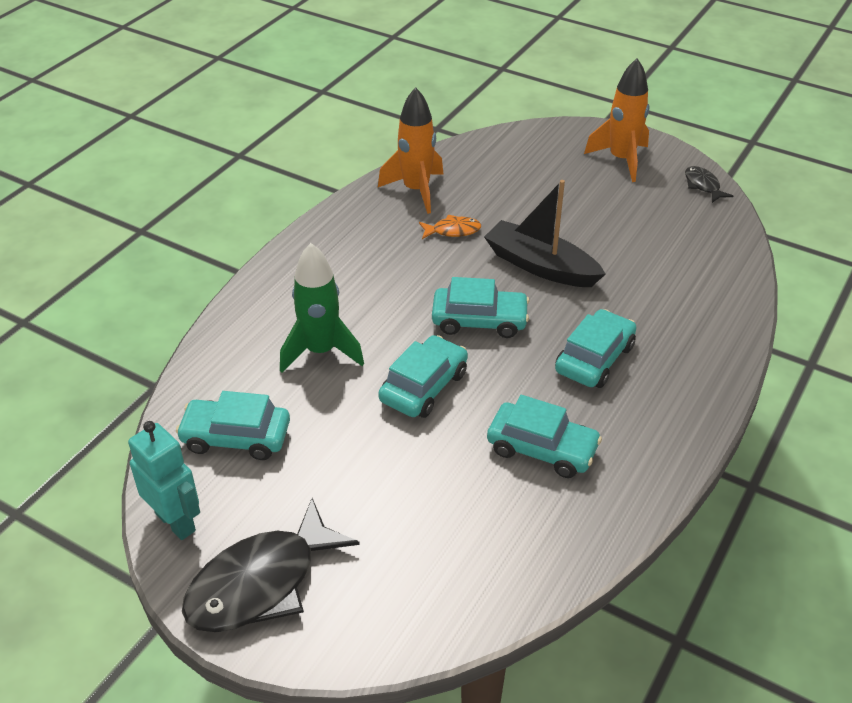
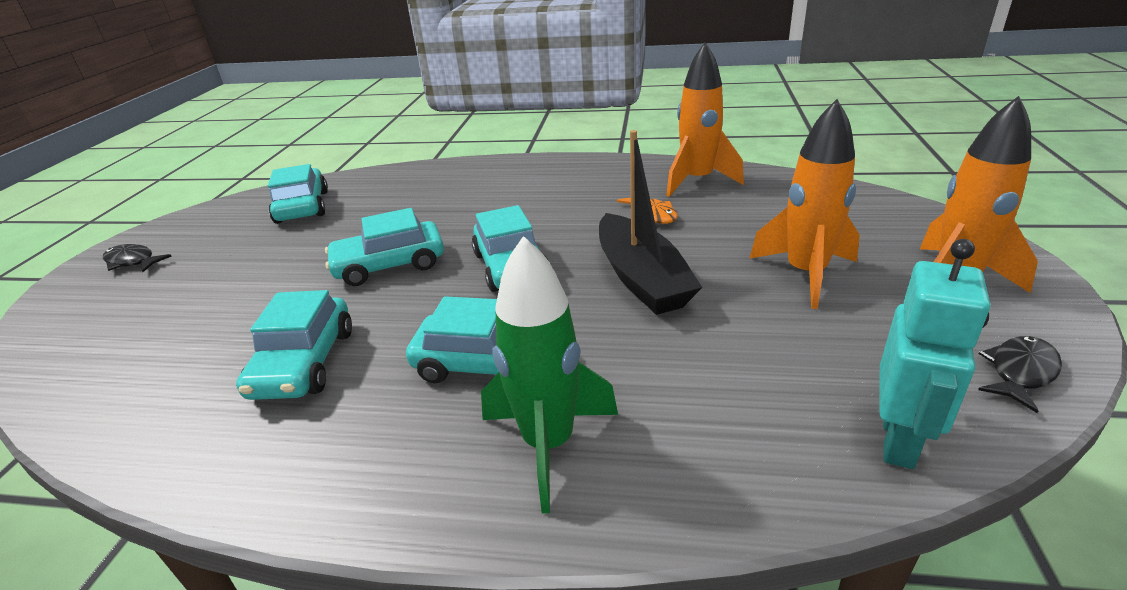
camera: 70 degrees right, 10 degrees down
(176, 522) = (208, 213): turquoise robot -> turquoise robot (899, 440)
(261, 583) = (132, 261): black fish -> black fish, size x0.47
(321, 351) = (420, 207): green rocket -> green rocket (548, 444)
(424, 387) = (389, 265): turquoise car -> turquoise car turned 150 degrees clockwise
(540, 266) = (642, 278): black boat -> black boat turned 150 degrees clockwise
(581, 203) = (805, 274): none -> orange rocket

